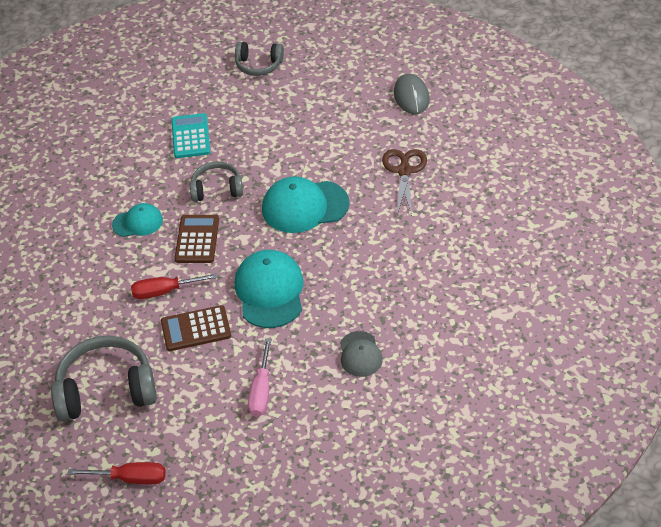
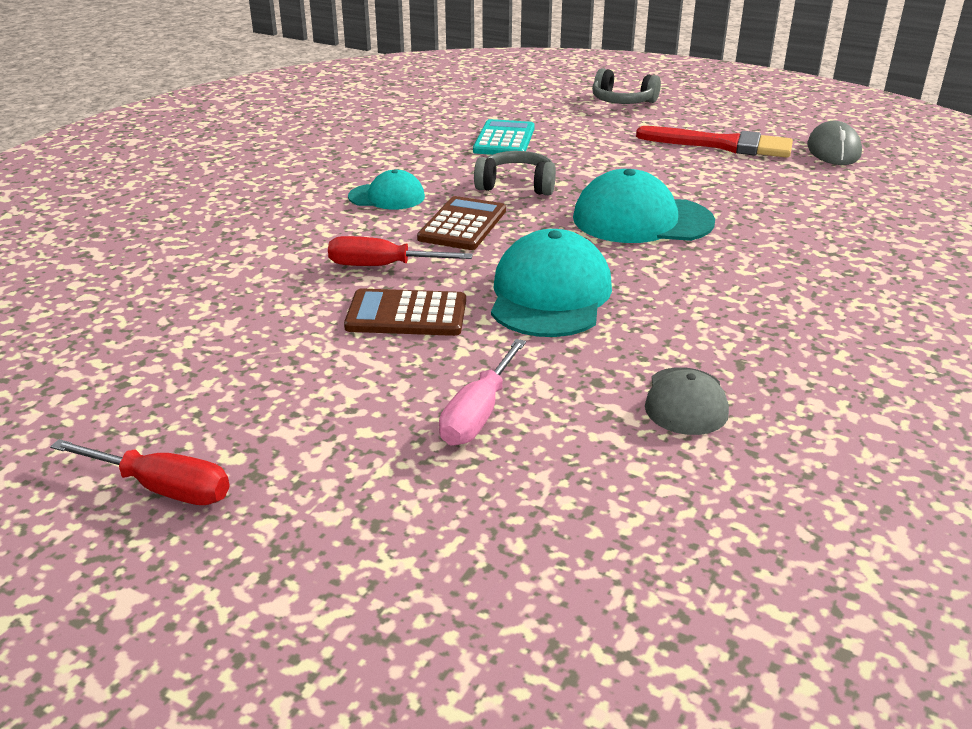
camera: 15 degrees right, 15 degrees down
(106, 390) = (213, 357): grey headphones -> none
(339, 107) = (723, 145): none -> red brush
(404, 171) = (812, 211): brown scissors -> none

